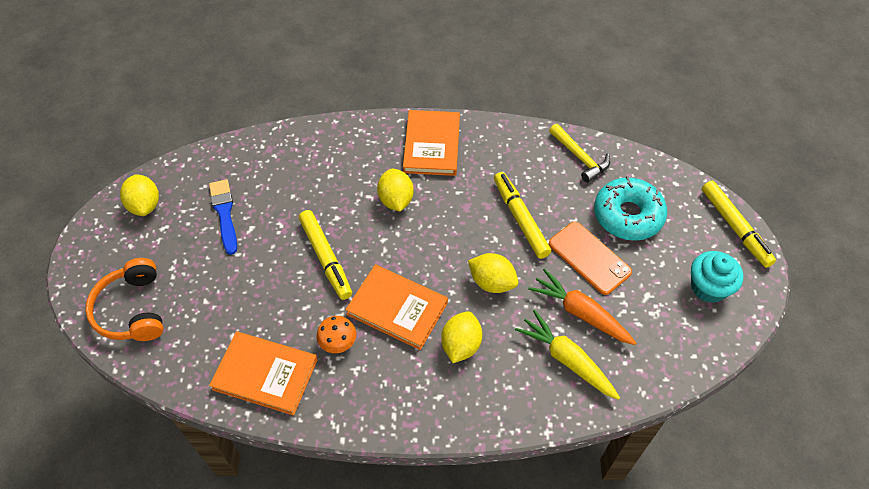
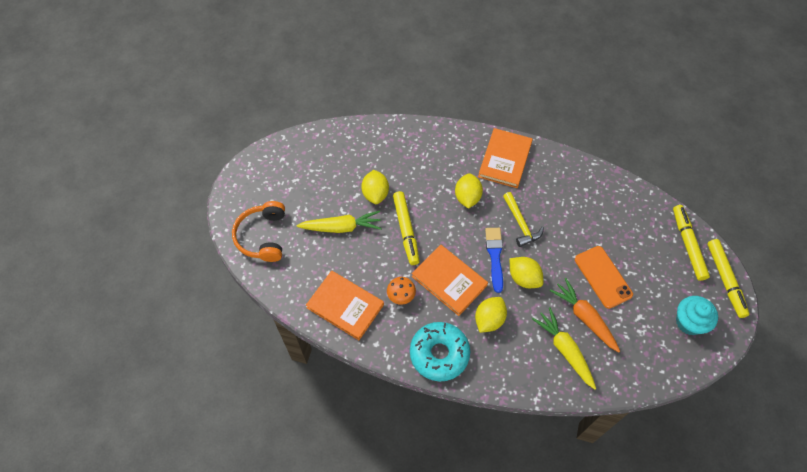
camera: 15 degrees right, 5 degrees up
(145, 205) = (285, 160): yellow lemon -> yellow lemon (375, 194)
(224, 213) = (340, 179): blue brush -> blue brush (495, 256)
(238, 273) = (341, 227): none -> yellow carrot
(520, 219) = (558, 234): yellow marker -> yellow marker (688, 245)
(580, 157) = (617, 195): yellow hammer -> yellow hammer (520, 224)
(628, 215) = (642, 250): turquoise donut -> turquoise donut (439, 354)

